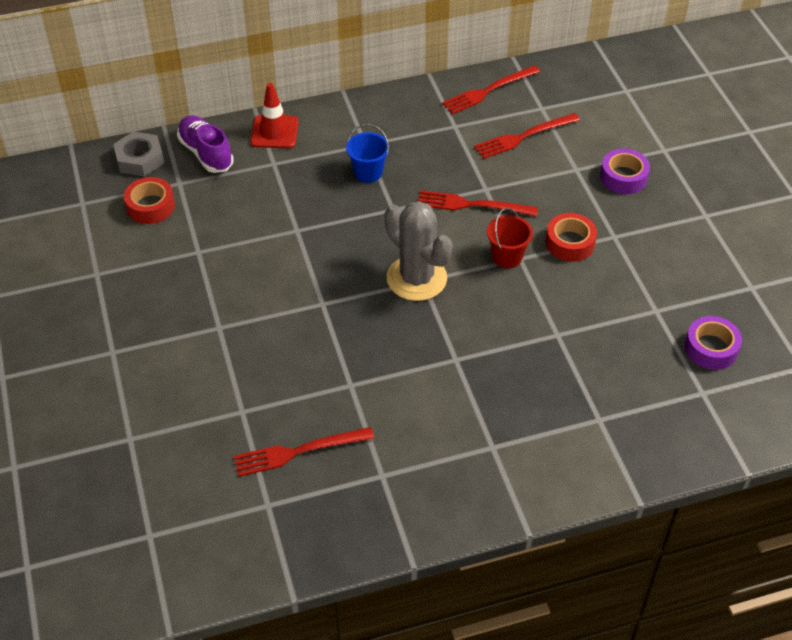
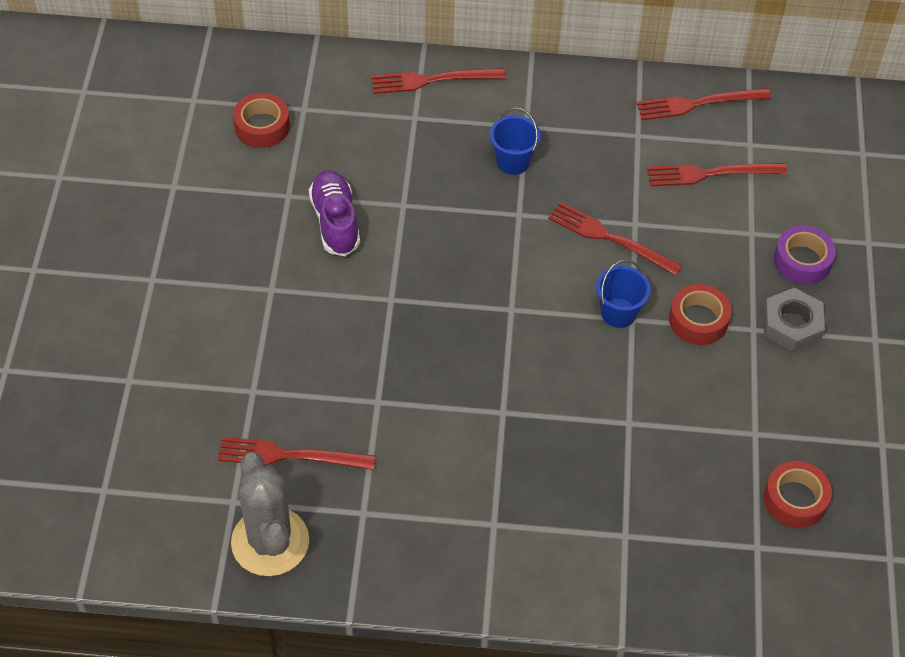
camera: 20 degrees right, 5 degrees up
(139, 159) = (274, 67): grey nut -> grey nut (791, 325)
(206, 153) = (347, 82): purple shoe -> purple shoe (335, 222)
(274, 132) = (433, 80): red traffic cone -> red fork
(416, 278) = (506, 305): grey cactus -> grey cactus (270, 542)
(507, 257) = (618, 313): red bucket -> blue bucket
(711, 348) = (795, 499): purple tape -> red tape

